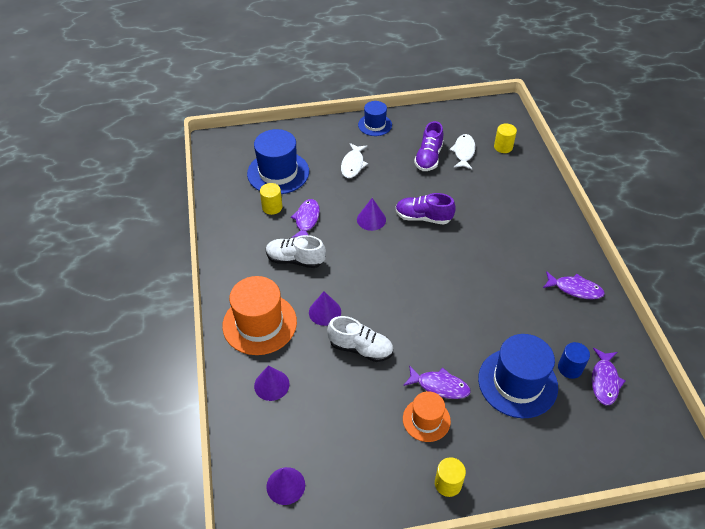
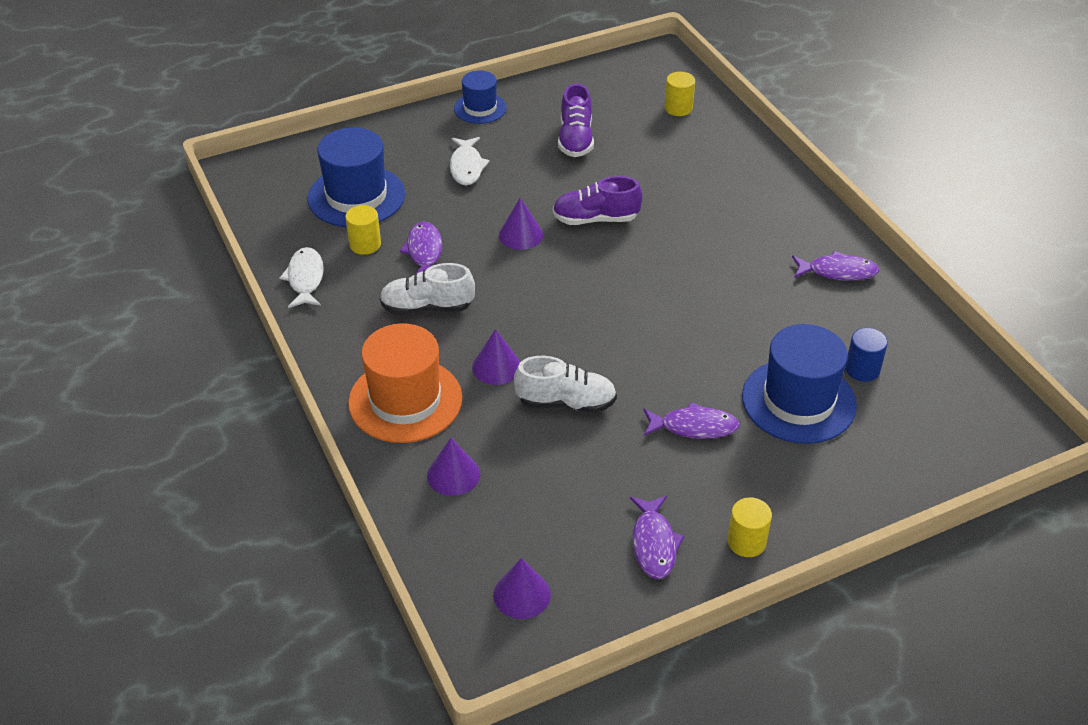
camera: 15 degrees left, 5 degrees down
(426, 420) = (690, 472): orange hat -> none
(463, 152) = (624, 124): white fish -> white fish (305, 278)
(604, 381) = (912, 376): purple fish -> purple fish (654, 544)

